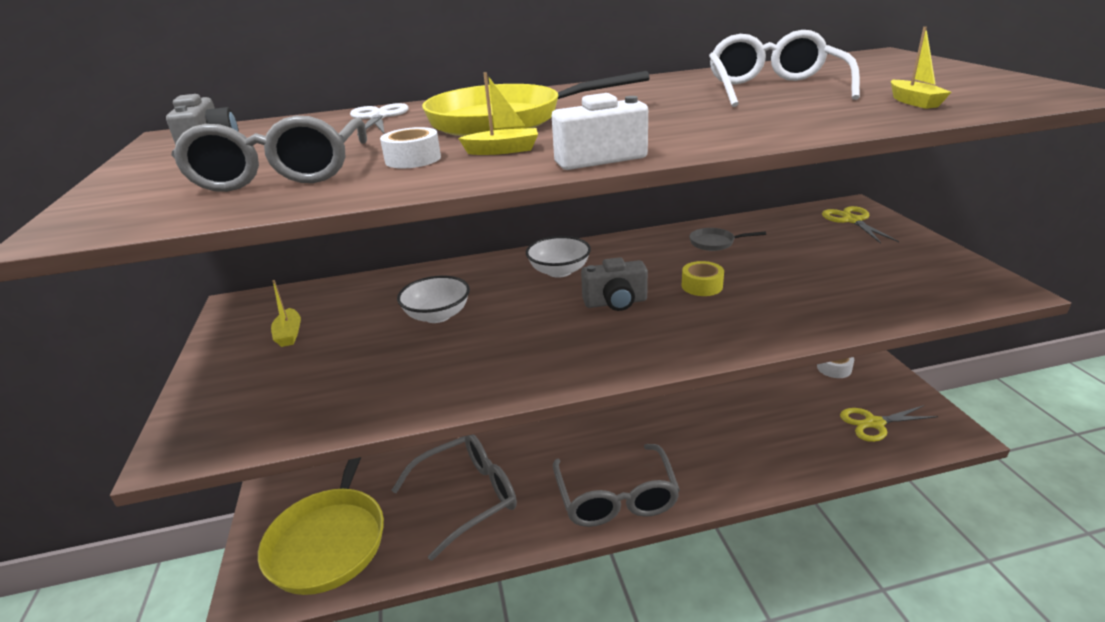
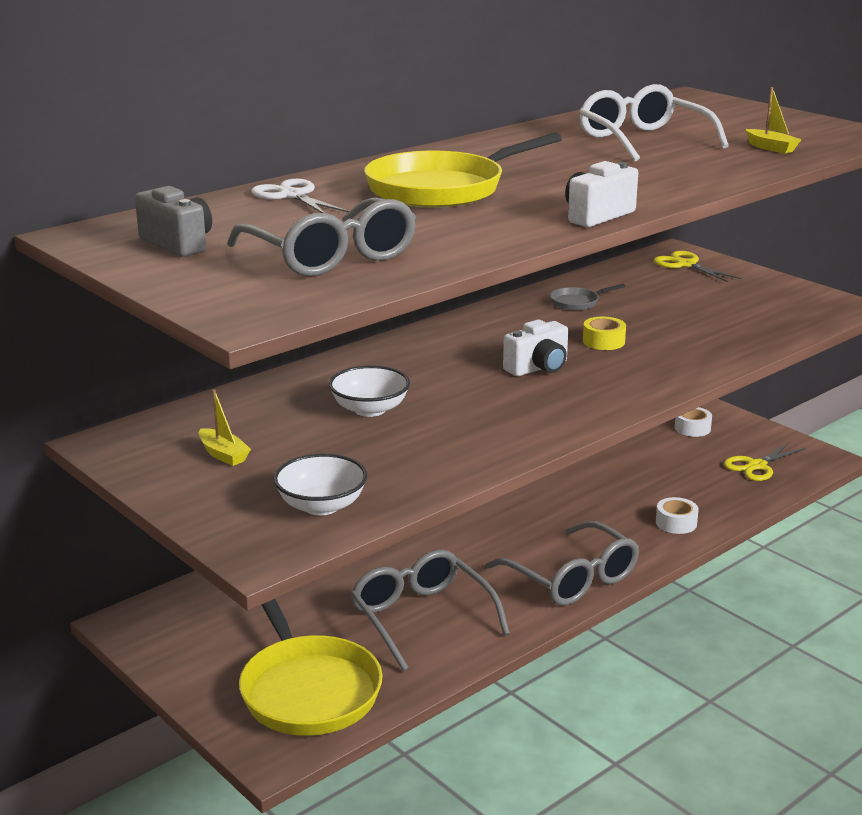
camera: 30 degrees left, 5 degrees down
(413, 159) = (432, 232): white tape -> white tape (676, 523)
(467, 497) = (421, 618): grey glasses -> grey glasses turned 60 degrees counterclockwise
(503, 150) = (501, 217): yellow boat -> none
(559, 271) = (448, 351): white bowl -> white bowl (321, 506)
(615, 302) = (538, 368): grey camera -> white camera

